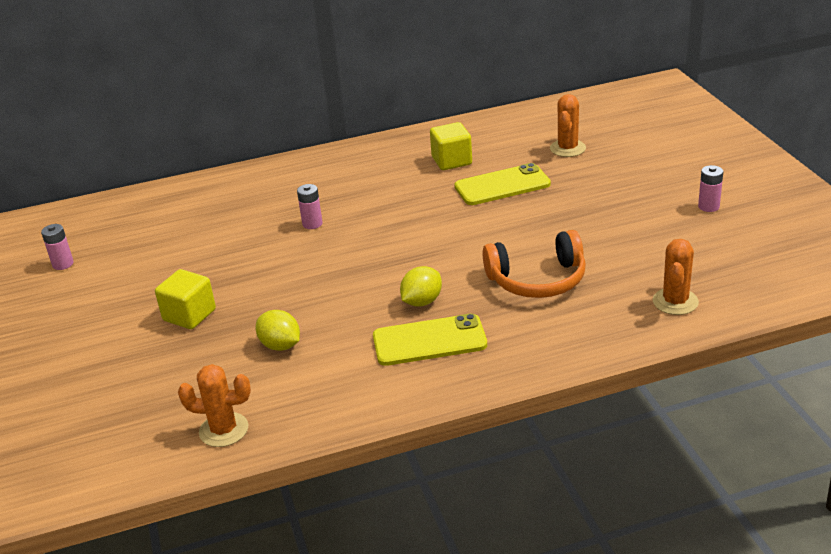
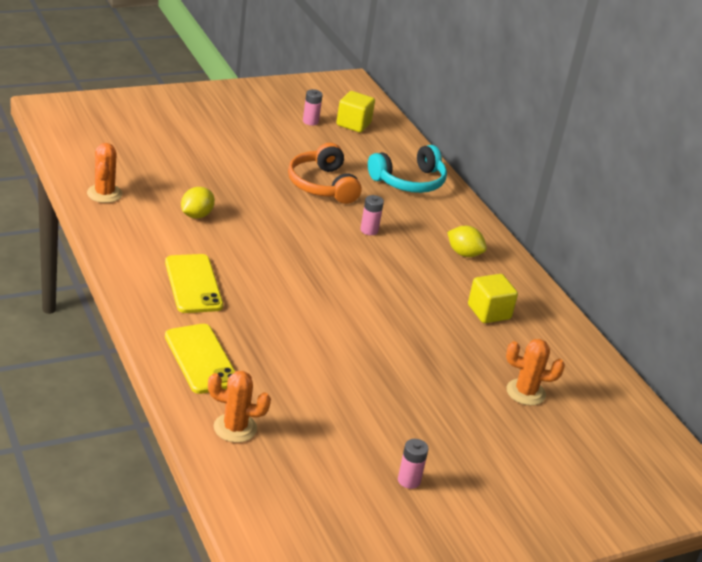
camera: 75 degrees right, 0 degrees up
(189, 315) = (239, 176): yellow cube -> yellow cube (353, 124)
(213, 198) = (409, 181): none -> turquoise headphones
(422, 301) = (248, 283): yellow lemon -> yellow lemon (464, 254)
(502, 185) = (443, 341): yellow phone -> yellow phone (201, 359)
(537, 280) = (276, 348): orange headphones -> orange headphones (322, 185)

